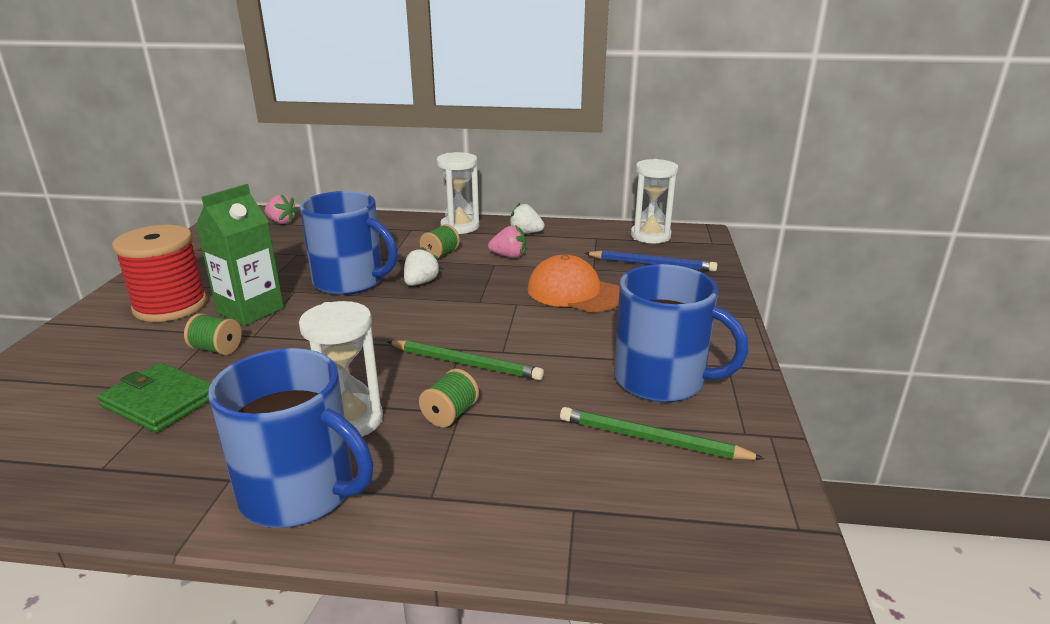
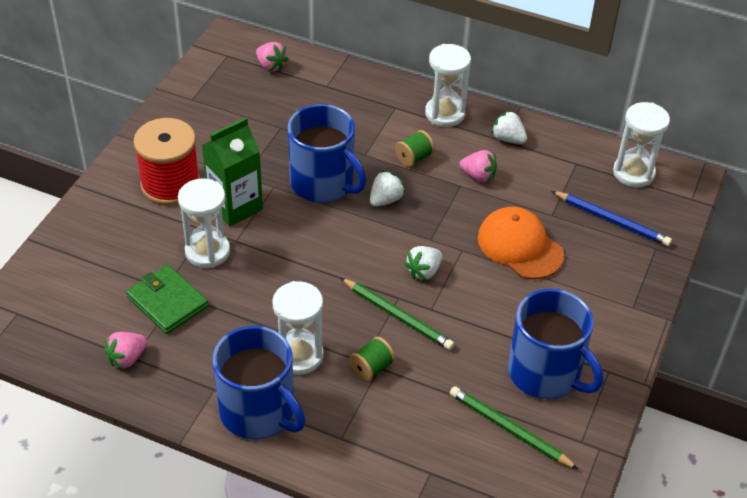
camera: 15 degrees right, 20 degrees up
(91, 470) = (127, 358): none -> pink strawberry
(216, 349) = (207, 251): green spool -> white hourglass
(482, 324) = (424, 271): none -> white strawberry

